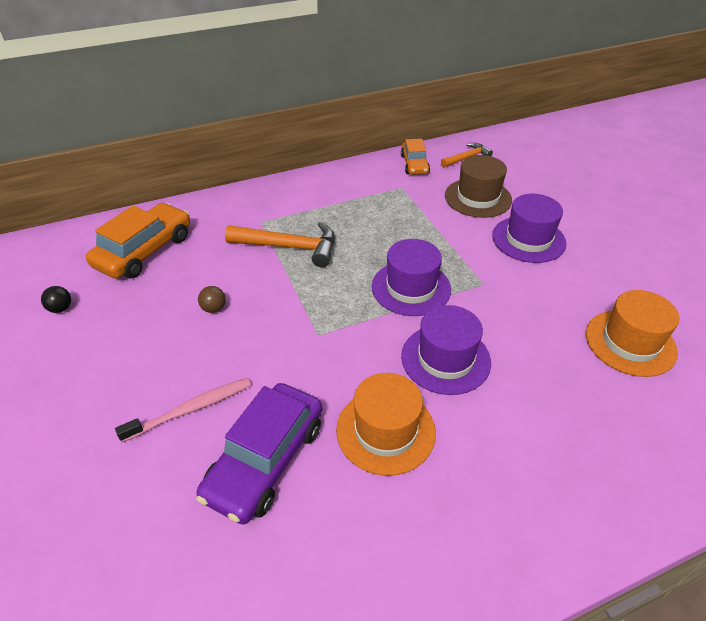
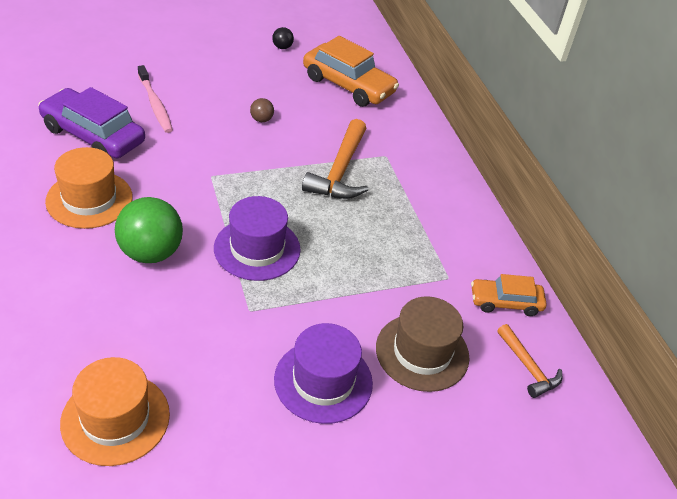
camera: 90 degrees right, 0 degrees up
(445, 359) = (151, 253): purple hat -> green ball

